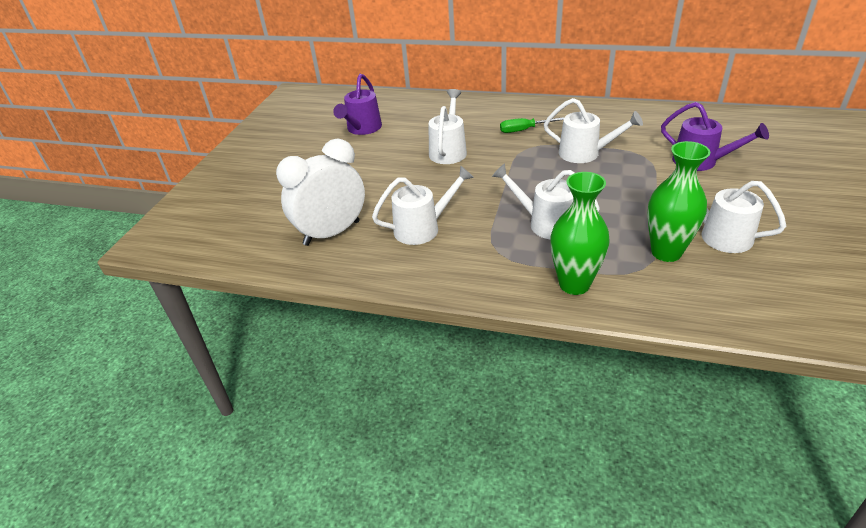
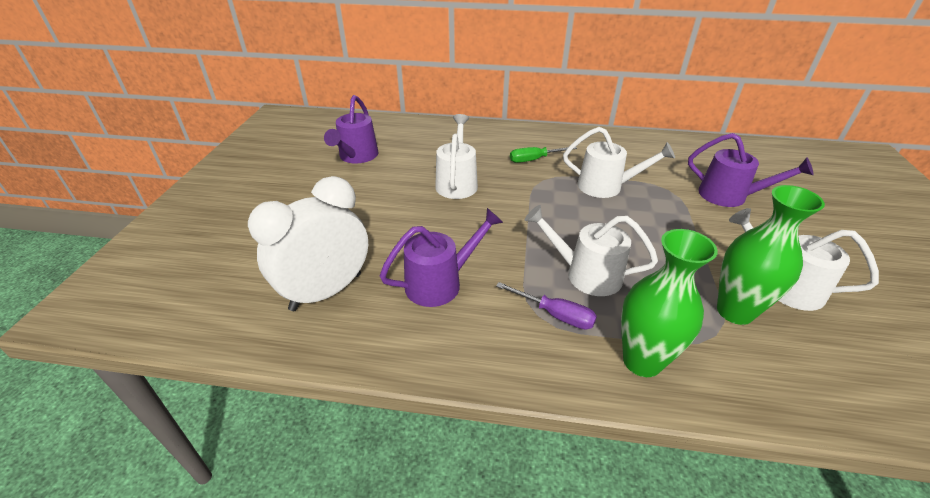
camera: 10 degrees left, 0 degrees up
(423, 228) = (441, 282): white watering can -> purple watering can
(512, 252) = (555, 315): none -> purple screwdriver

